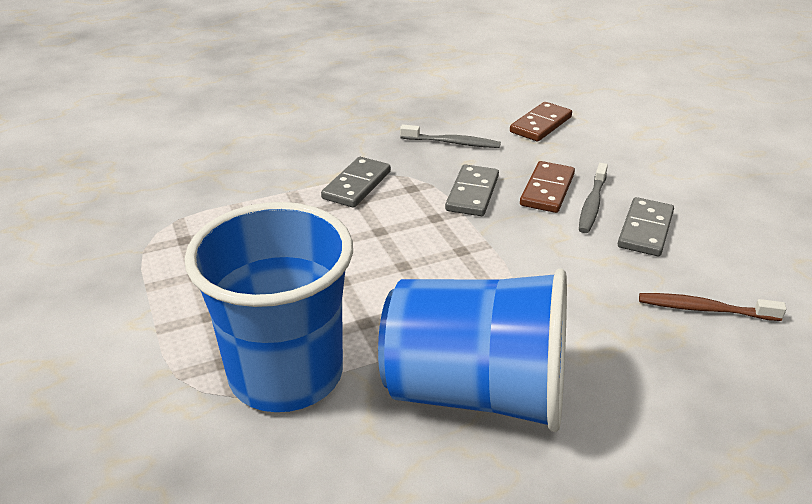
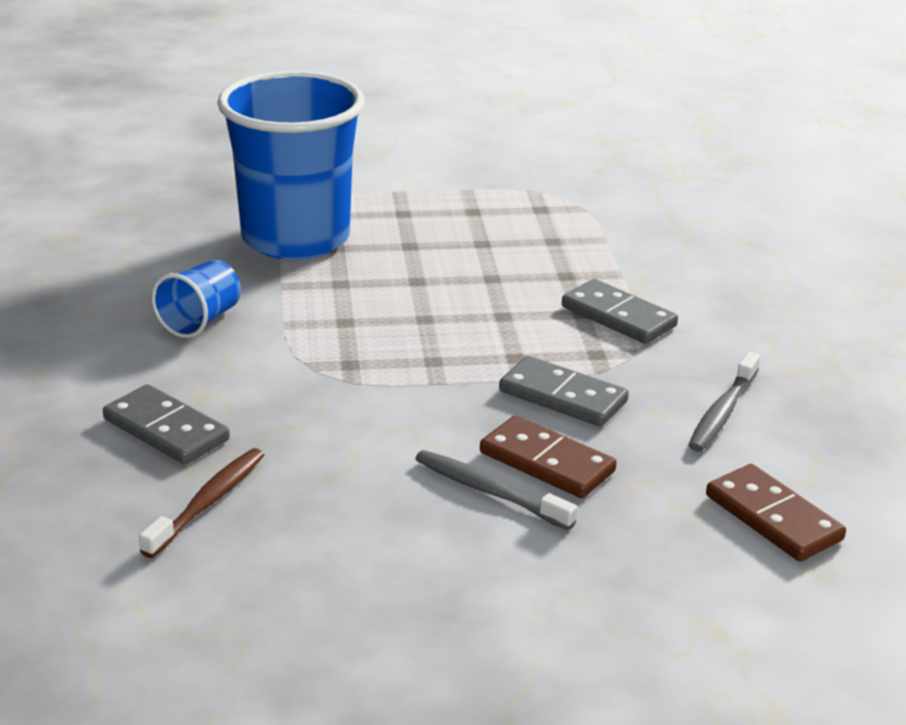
camera: 105 degrees right, 5 degrees down
(476, 392) = (201, 321): blue cup -> blue cup, size x0.43
(645, 230) = (400, 518): grey domino -> grey domino (166, 430)

